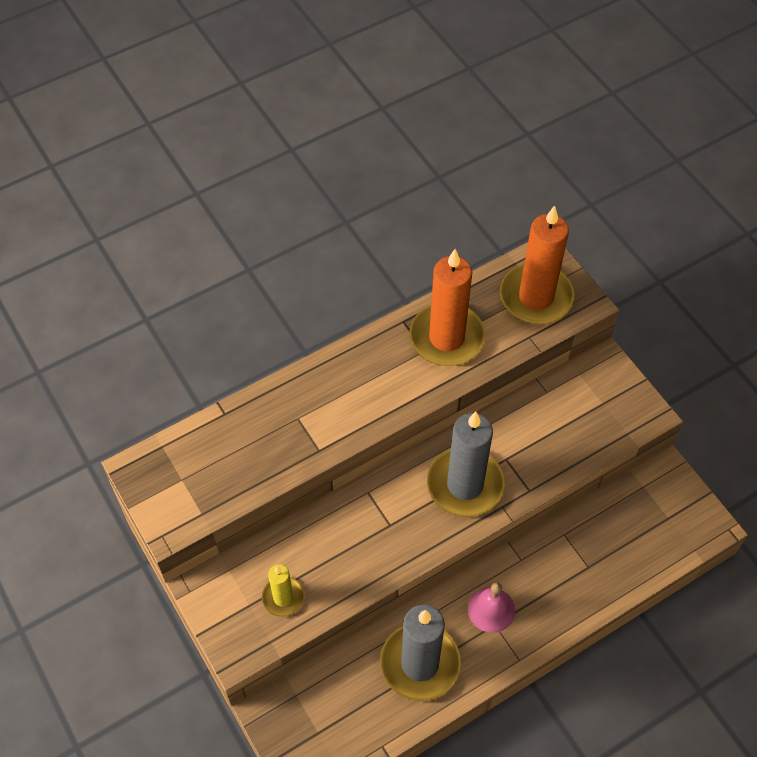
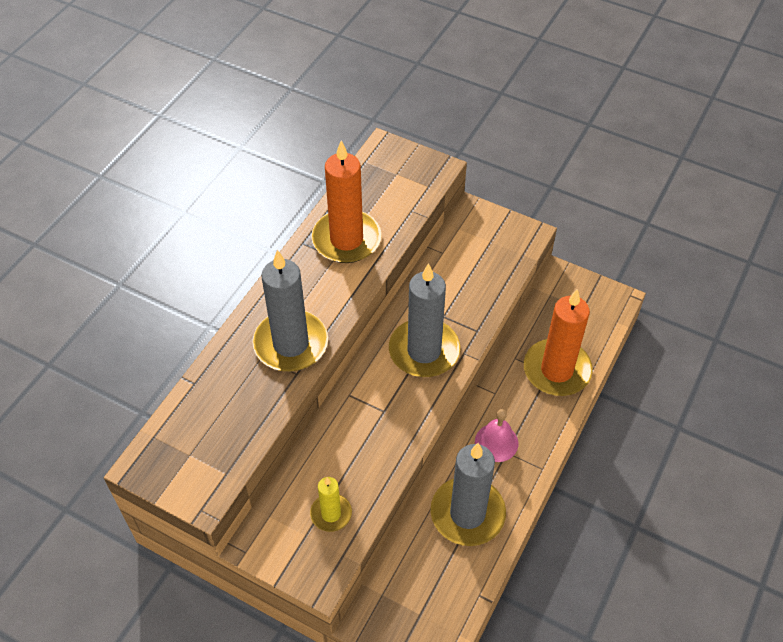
camera: 30 degrees left, 5 degrees down
(331, 418) = (291, 344): none -> grey candle
(536, 297) = (397, 179): orange candle -> orange candle (557, 370)

